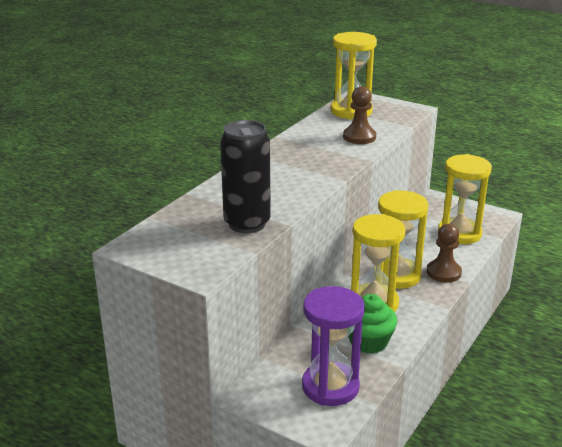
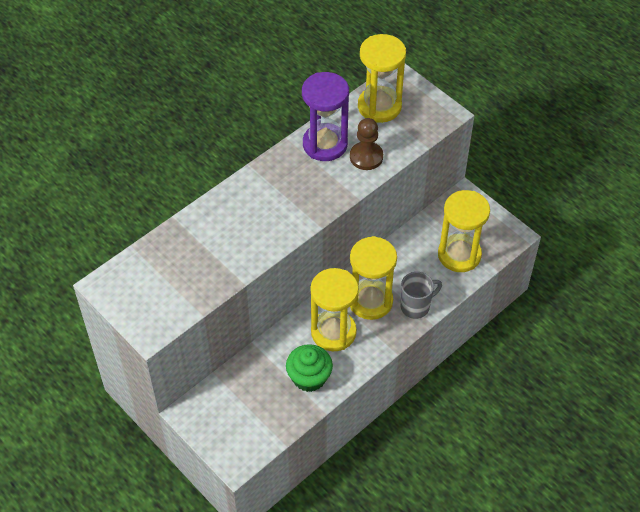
camera: 15 degrees right, 25 degrees up
(247, 224) = (209, 274): black can -> none
(330, 387) = (257, 420): purple hourglass -> purple hourglass (325, 144)
(443, 272) = (416, 307): brown pawn -> grey mug

